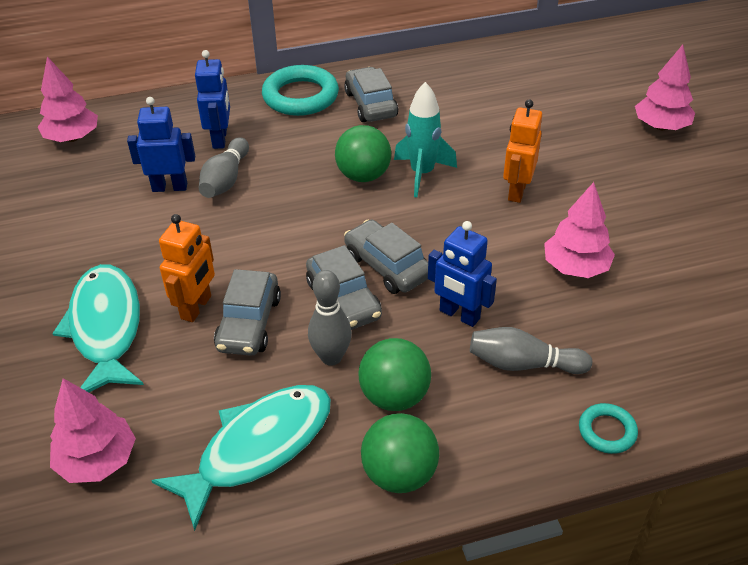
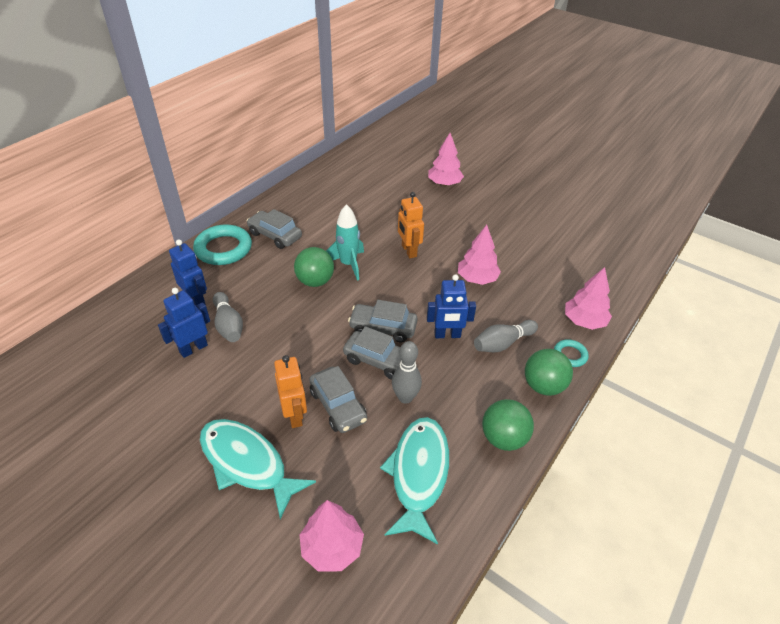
camera: 40 degrees left, 0 degrees up
(72, 138) = (77, 350): pink tree -> pink tree (584, 321)
(394, 396) = (459, 398): green ball -> green ball (543, 386)

